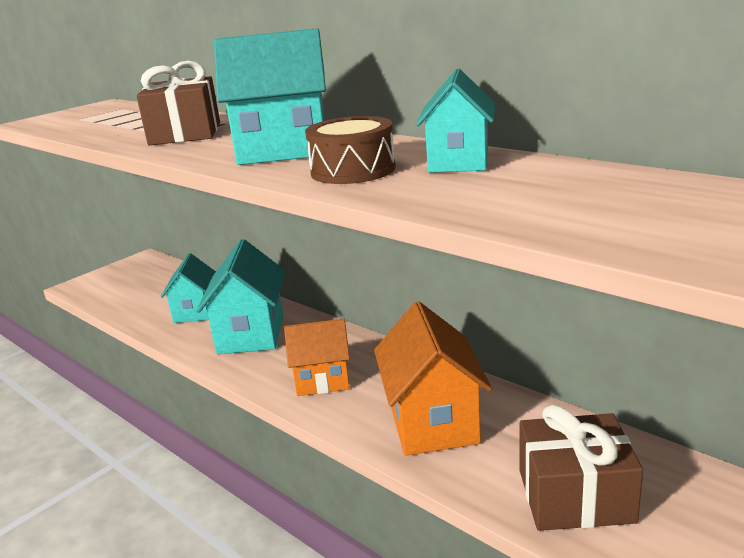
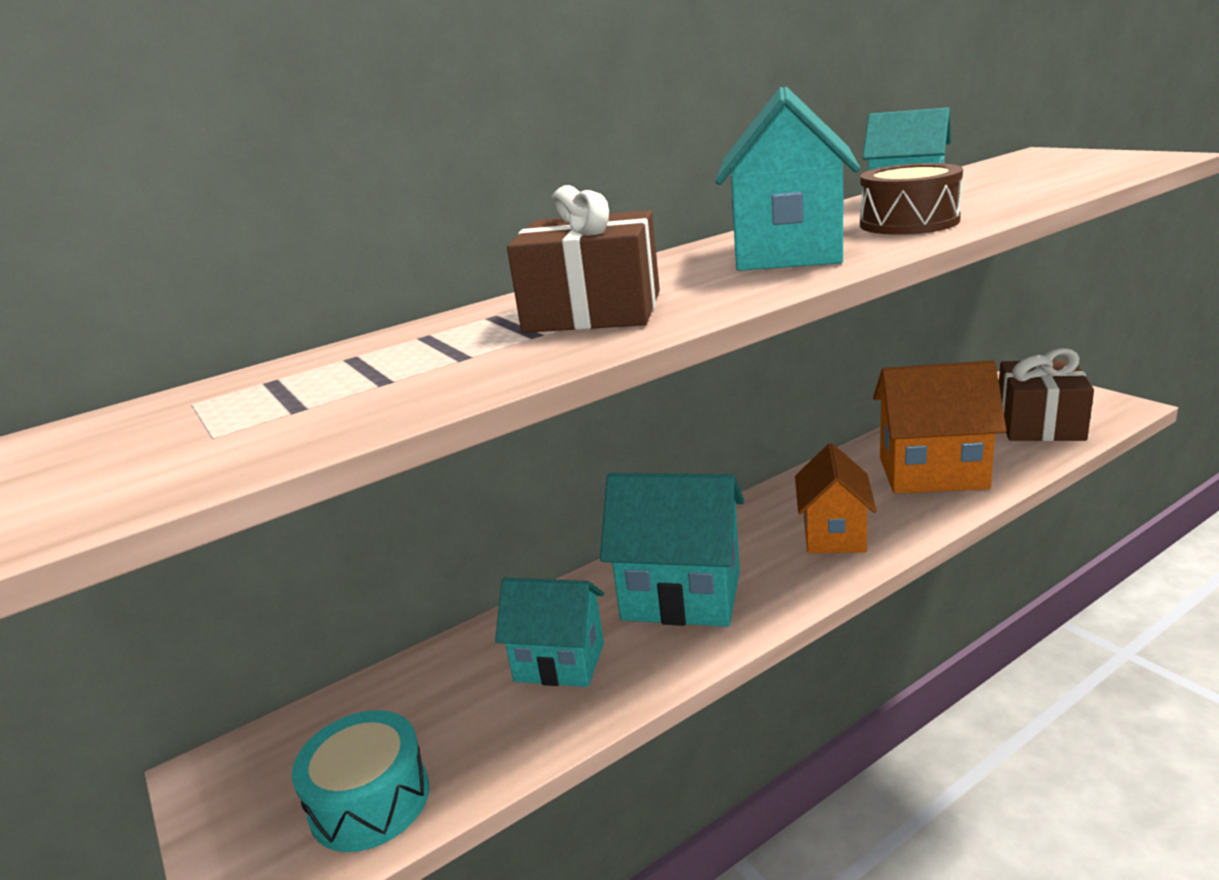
camera: 75 degrees left, 0 degrees up
(116, 292) = (370, 800): none -> turquoise drum

